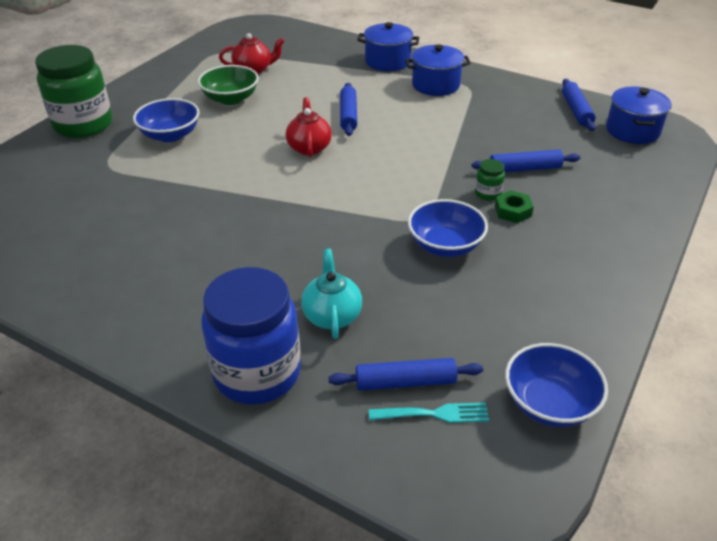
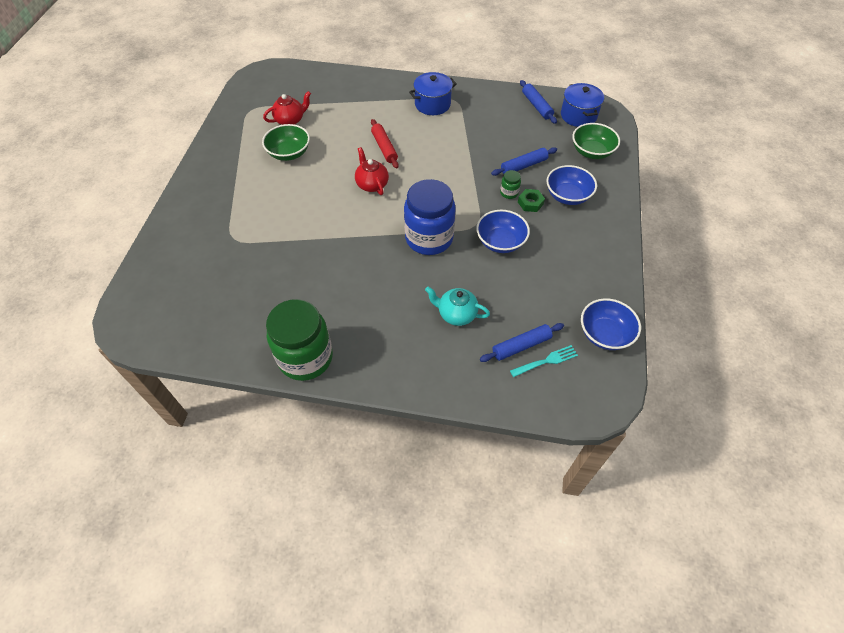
camera: 20 degrees left, 15 degrees up
(83, 125) = (189, 206): green jar -> green jar (305, 358)
(170, 135) = (264, 199): blue bowl -> blue bowl (567, 196)
(257, 373) = (432, 368): blue jar -> blue jar (429, 238)
(332, 315) = (456, 314): turquoise teapot -> turquoise teapot turned 45 degrees counterclockwise
(348, 115) = (384, 147): blue rolling pin -> red rolling pin
(387, 61) = (387, 89): blue pot -> none
(634, 173) = (592, 152): none -> green bowl

